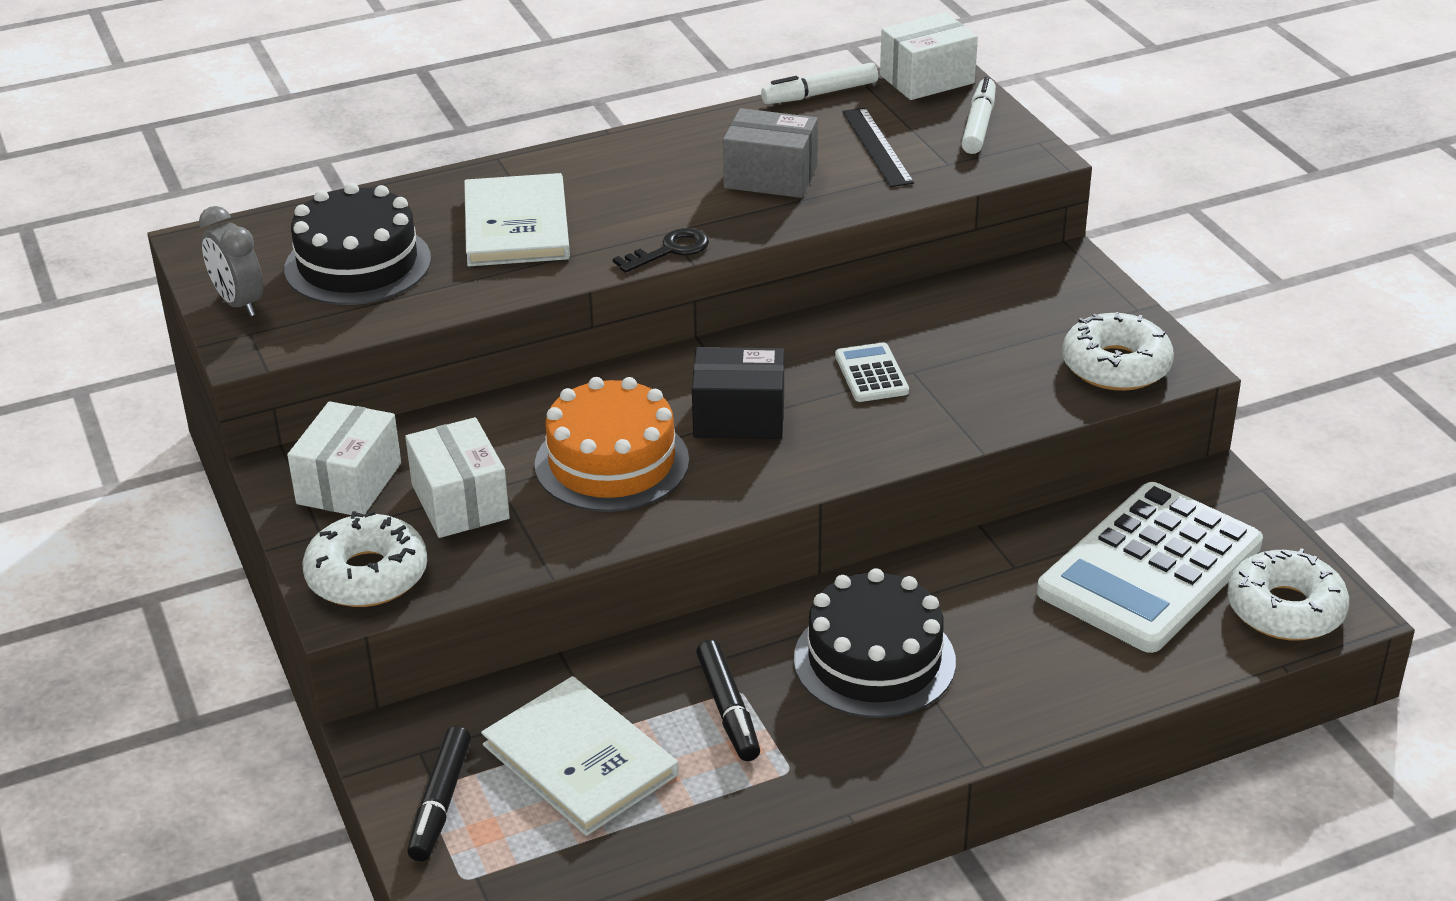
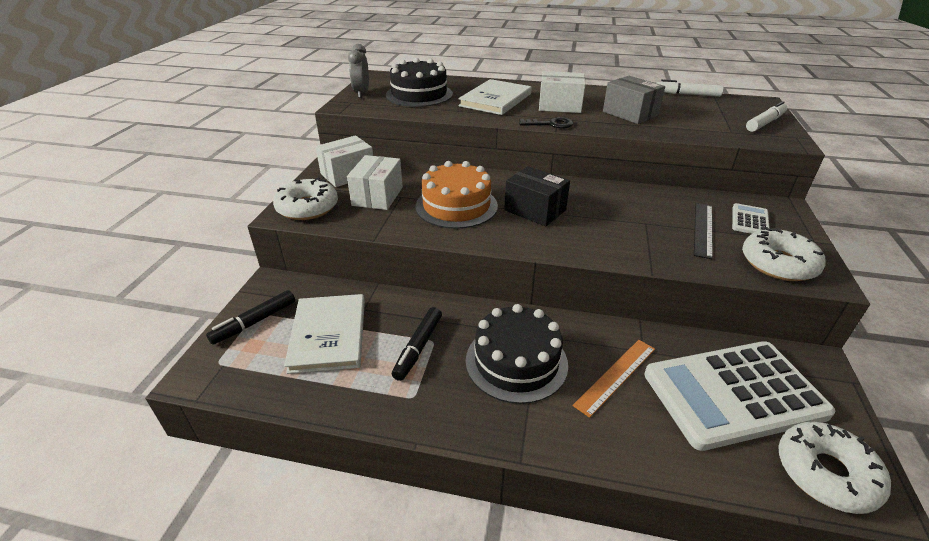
camera: 35 degrees right, 0 degrees up
(871, 374) = (622, 216): white calculator -> white calculator (749, 220)
(877, 147) = (698, 117): black ruler -> black ruler (703, 229)
(927, 79) = (750, 102): white box -> white box (560, 106)
(1007, 615) = (615, 376): none -> orange ruler

